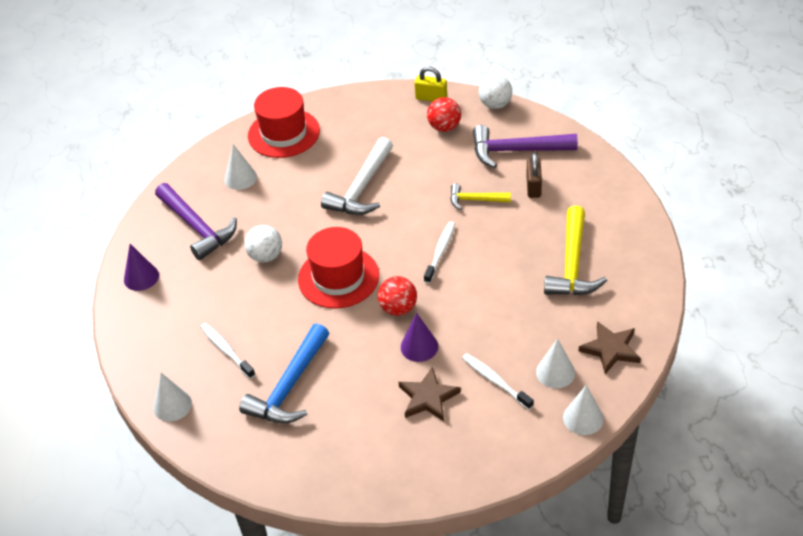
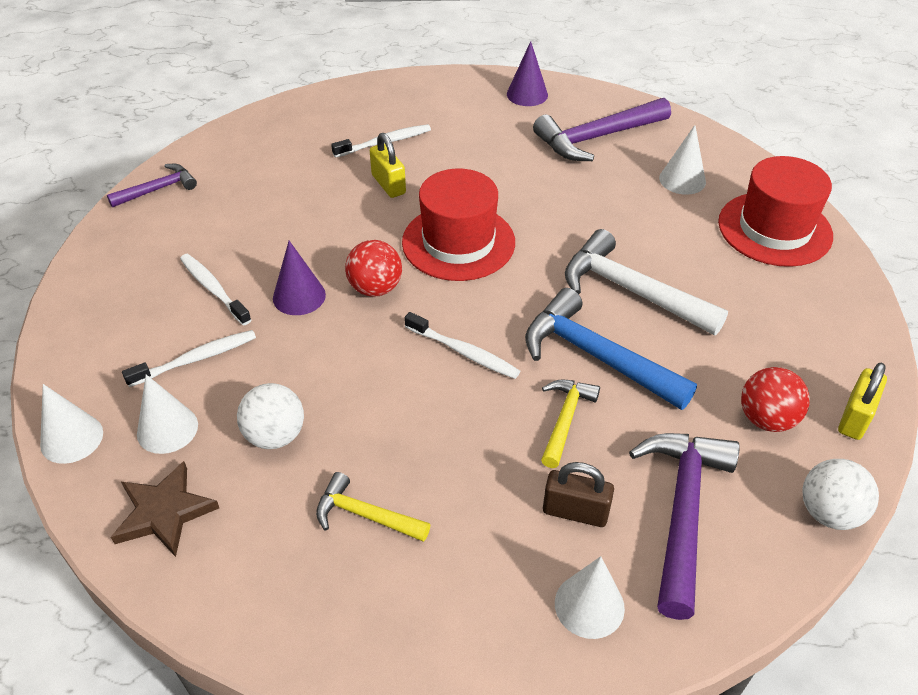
camera: 100 degrees right, 0 degrees up
(172, 405) = (330, 102): white cone -> white cone (589, 605)
(266, 256) = (524, 186): white ball -> white ball (275, 435)
(282, 333) = (388, 184): none -> yellow padlock
(289, 386) = (304, 181): blue hammer -> blue hammer (597, 356)
(324, 483) = (158, 189): none -> purple hammer
(428, 397) = (213, 289): brown star -> white toothbrush
(572, 264) = (365, 515): yellow hammer -> yellow hammer, size x0.57

